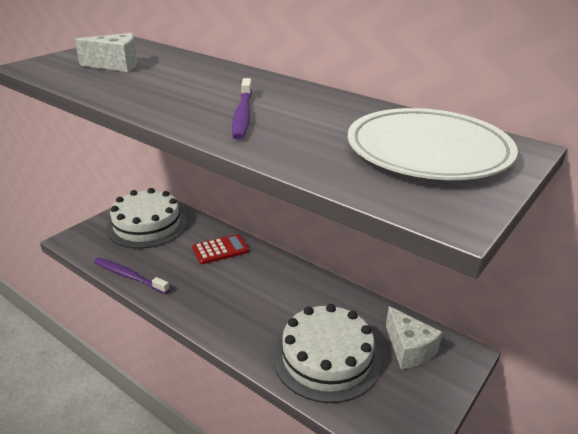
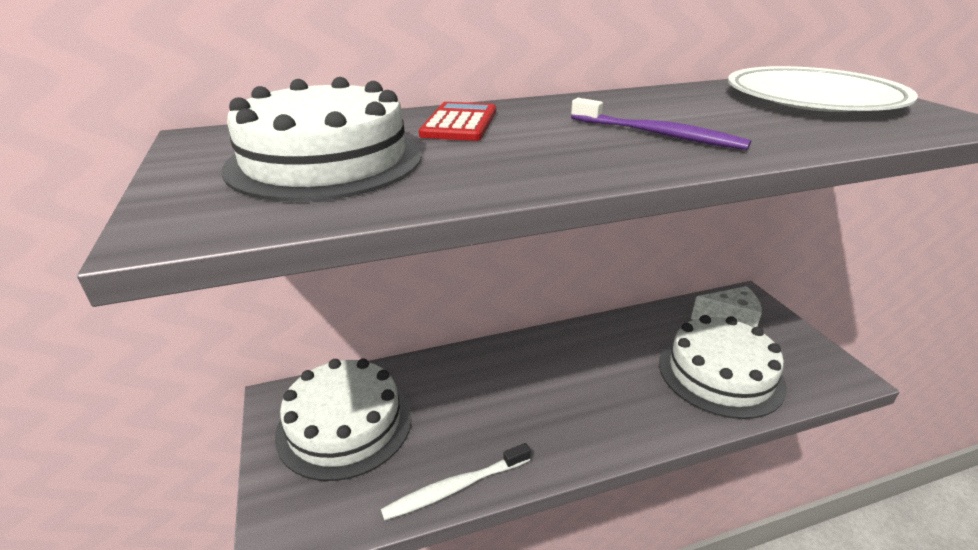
camera: 55 degrees left, 0 degrees up
(116, 65) = (325, 160): white cheese -> white cake
(129, 276) = (456, 487): purple toothbrush -> white toothbrush
(220, 250) = (476, 375): red calculator -> red calculator (460, 123)

